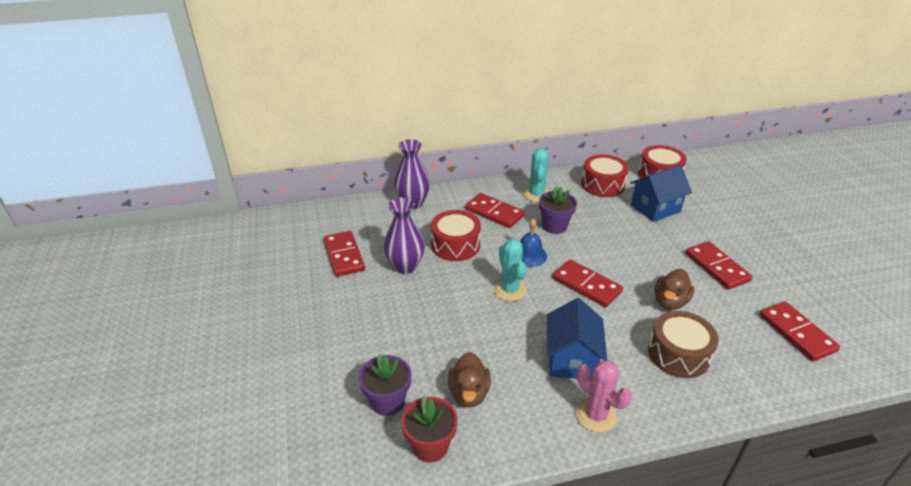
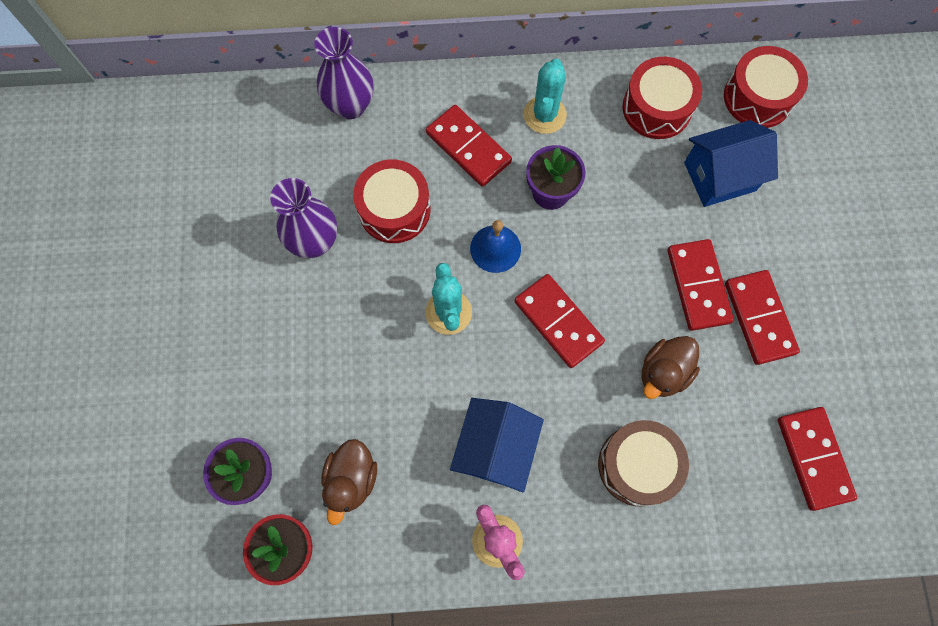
camera: 10 degrees right, 35 degrees up
(344, 255) = (232, 206): red domino -> red domino (698, 286)

